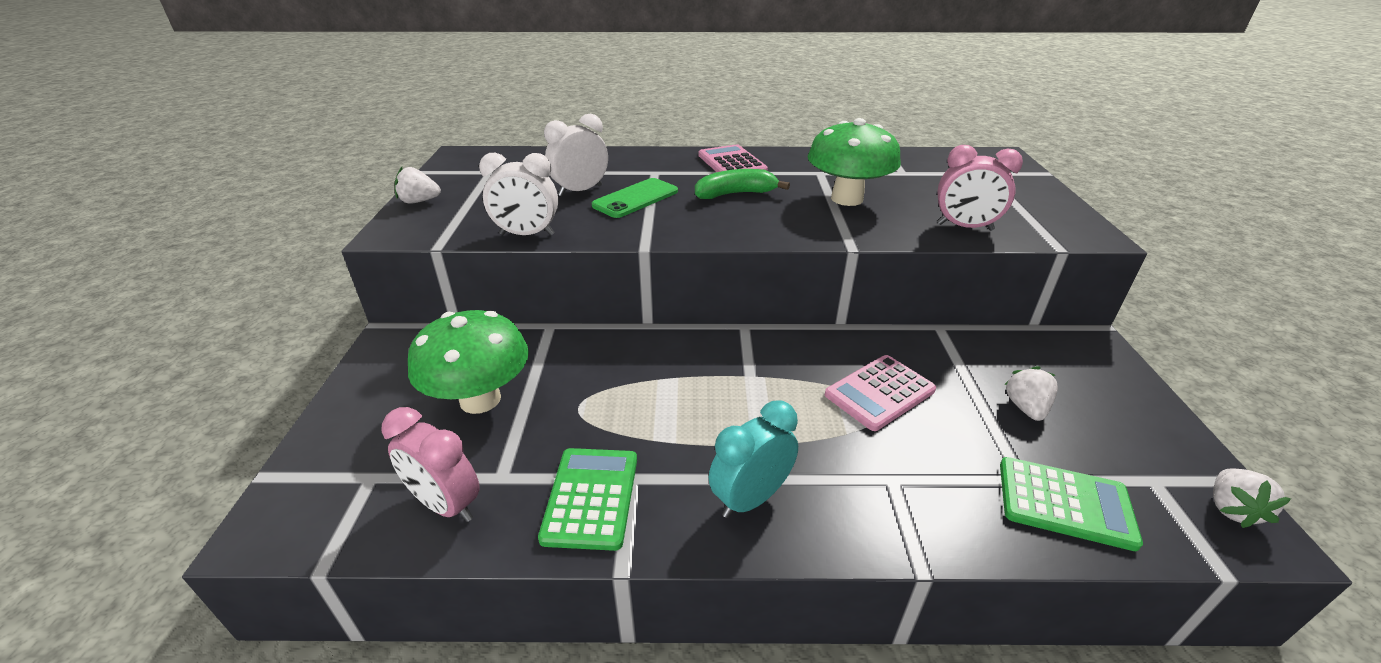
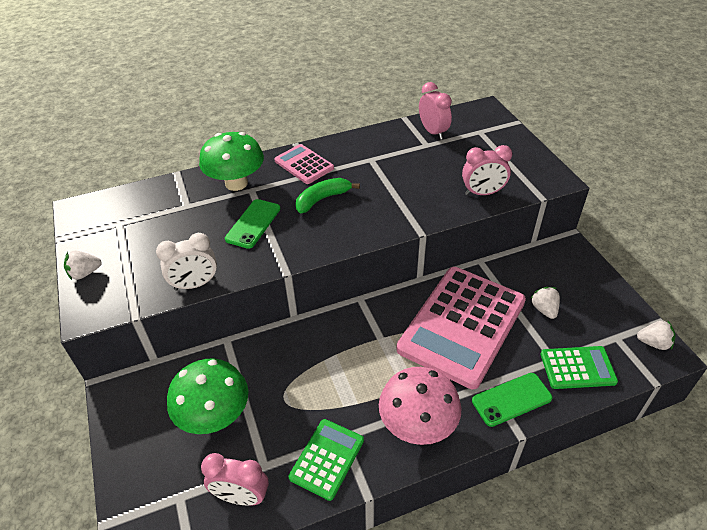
camera: 20 degrees left, 10 degrees up
(580, 191) = (206, 226): white clock -> none
(591, 498) = (327, 459): green calculator -> green calculator turned 45 degrees clockwise
(750, 498) = (417, 425): turquoise clock -> pink mushroom
(847, 199) = (400, 184): green mushroom -> green mushroom (236, 183)
(879, 393) = (462, 325): pink calculator -> pink calculator, size x2.07
(917, 163) = (433, 132): none -> pink clock
(925, 512) = (511, 399): none -> green phone
(1231, 509) = (653, 343): white strawberry -> white strawberry turned 75 degrees counterclockwise

